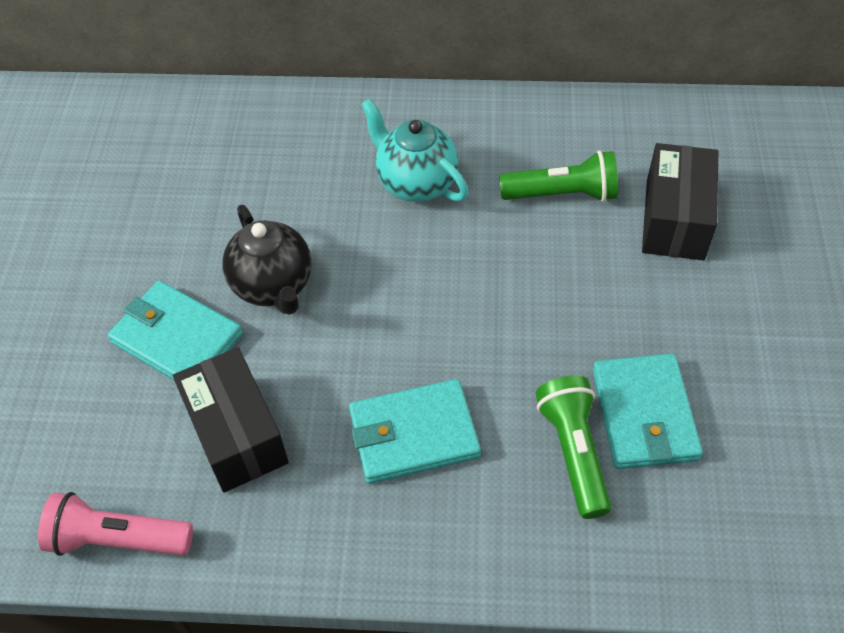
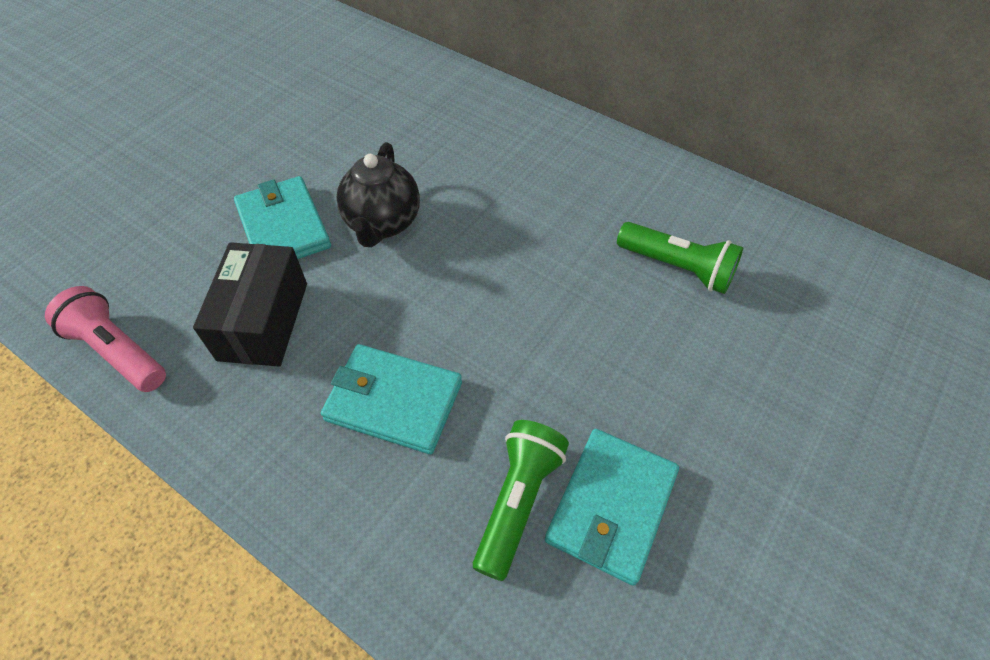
camera: 30 degrees right, 0 degrees up
(415, 183) = (555, 199): turquoise teapot -> none
(674, 219) = (772, 341): black box -> none

